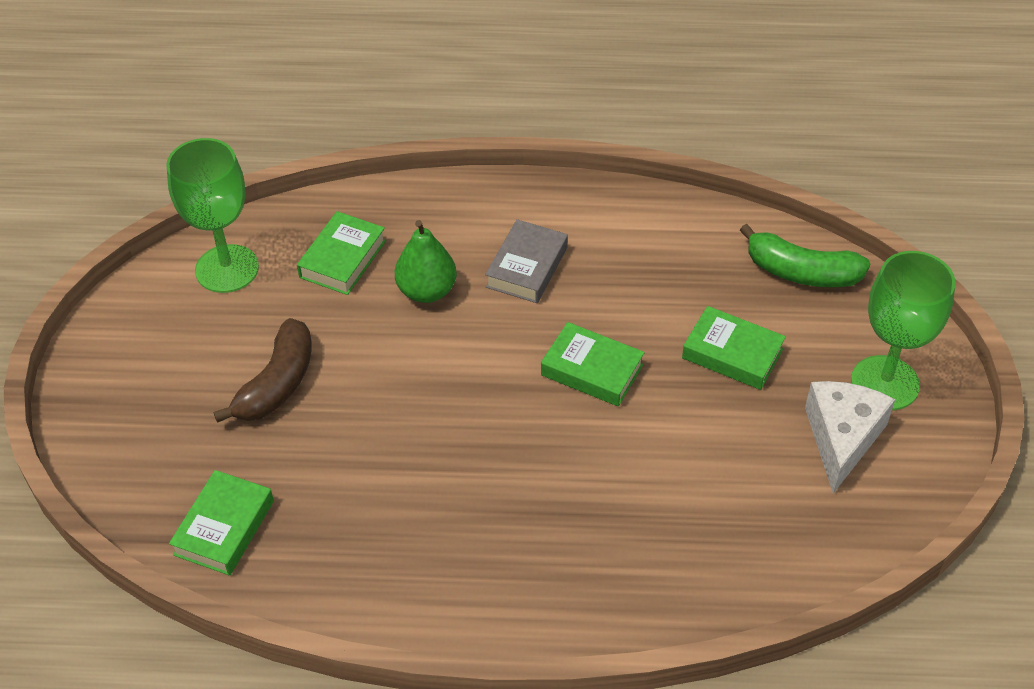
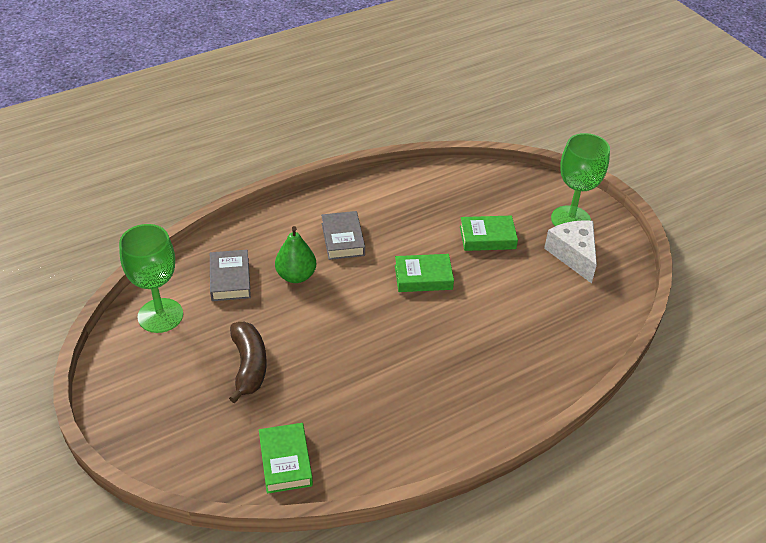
camera: 35 degrees left, 5 degrees down
(343, 259) = (230, 279): green book -> grey book
(801, 272) = (487, 183): green banana -> none

